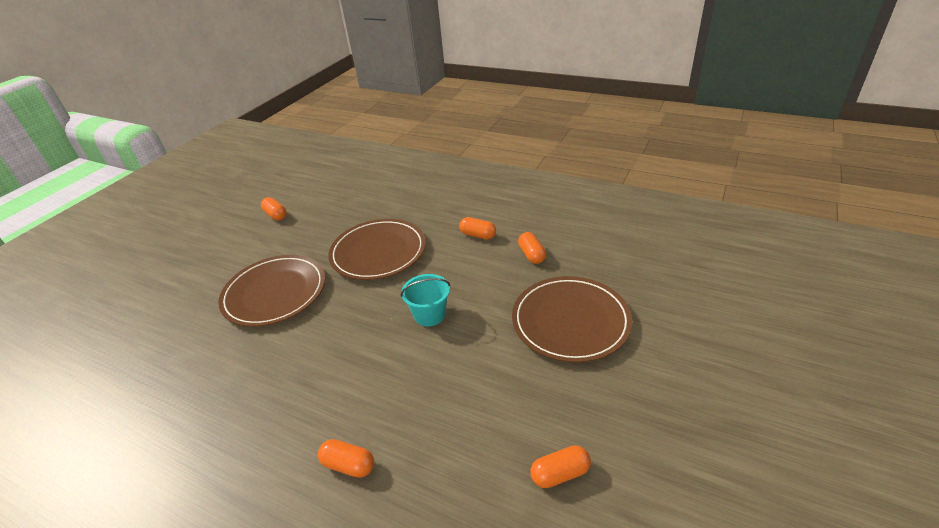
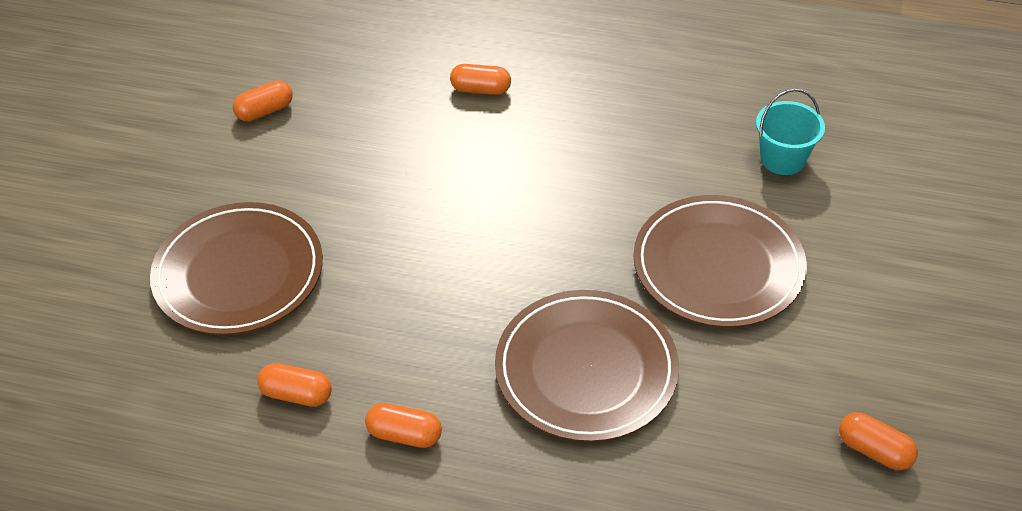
camera: 165 degrees right, 10 degrees up
(429, 315) = (448, 259): turquoise bucket -> turquoise bucket (782, 159)
(532, 255) = (297, 394): orange capsule -> orange capsule turned 45 degrees counterclockwise

